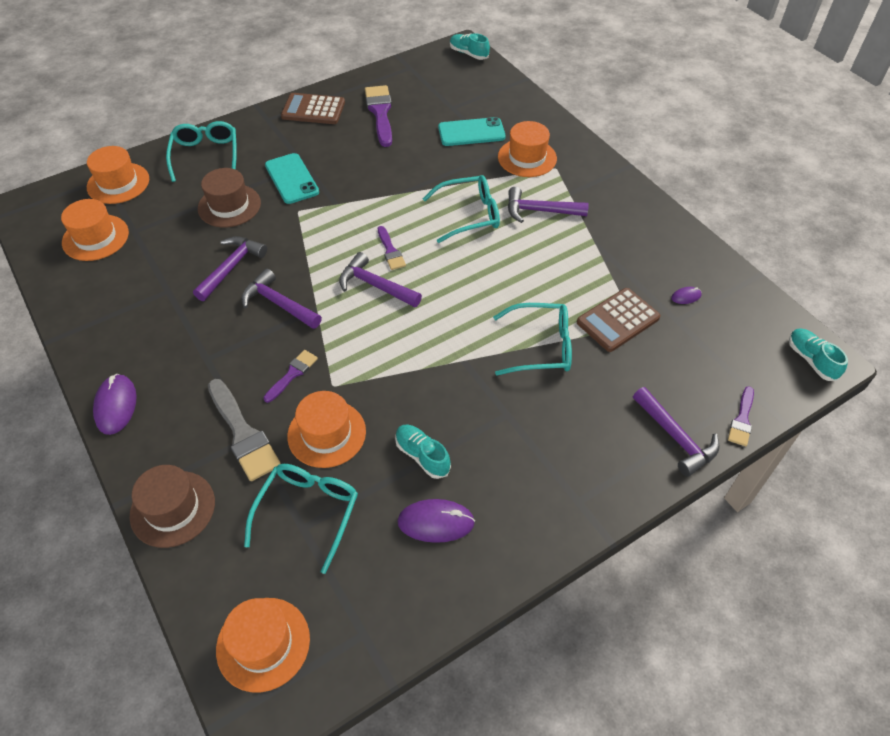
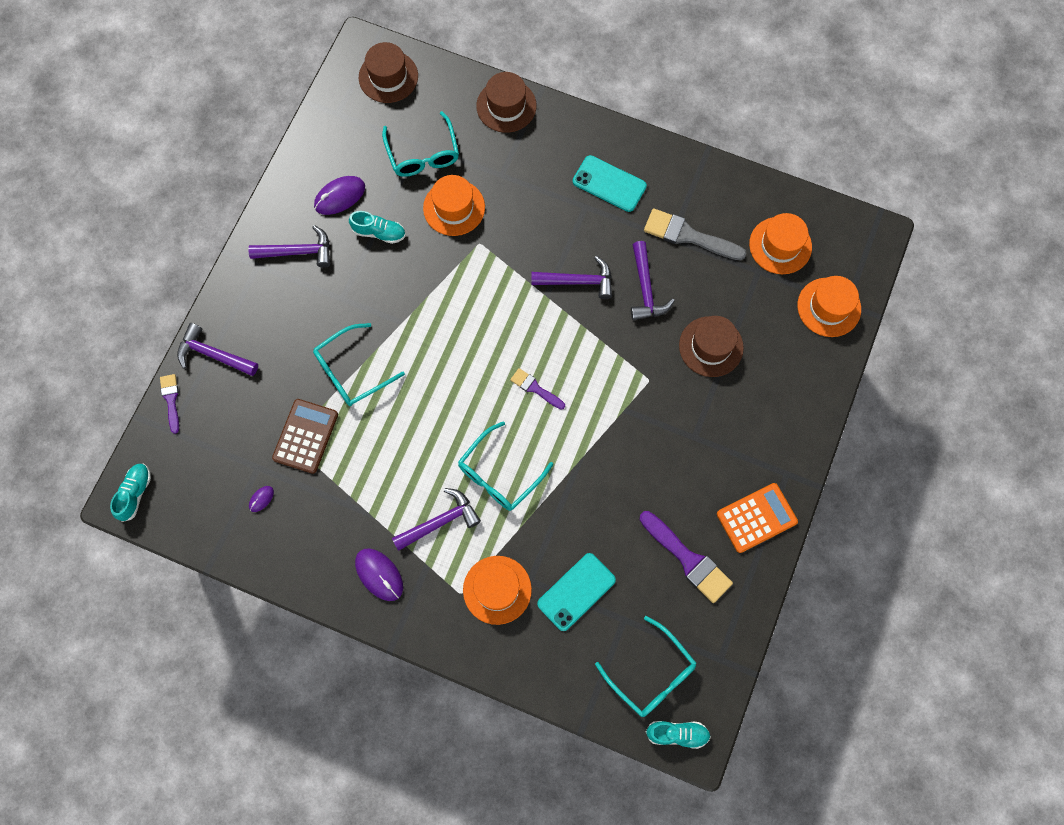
camera: 145 degrees right, 20 degrees up
(116, 406) = (609, 138): purple mouse -> purple mouse (379, 574)
(206, 156) = (791, 388): turquoise glasses -> turquoise glasses (651, 673)
(243, 434) = (508, 173): grey brush -> grey brush (688, 236)
(263, 644) = (388, 77): orange hat -> brown hat
(291, 179) = (689, 412): turquoise phone -> turquoise phone (609, 184)
(292, 374) = (515, 233): purple brush -> none
(313, 110) = (756, 518): brown calculator -> orange calculator
(375, 285) = (519, 346): purple hammer -> purple hammer (298, 252)
(811, 360) = (135, 493): turquoise shoe -> turquoise shoe turned 105 degrees counterclockwise

